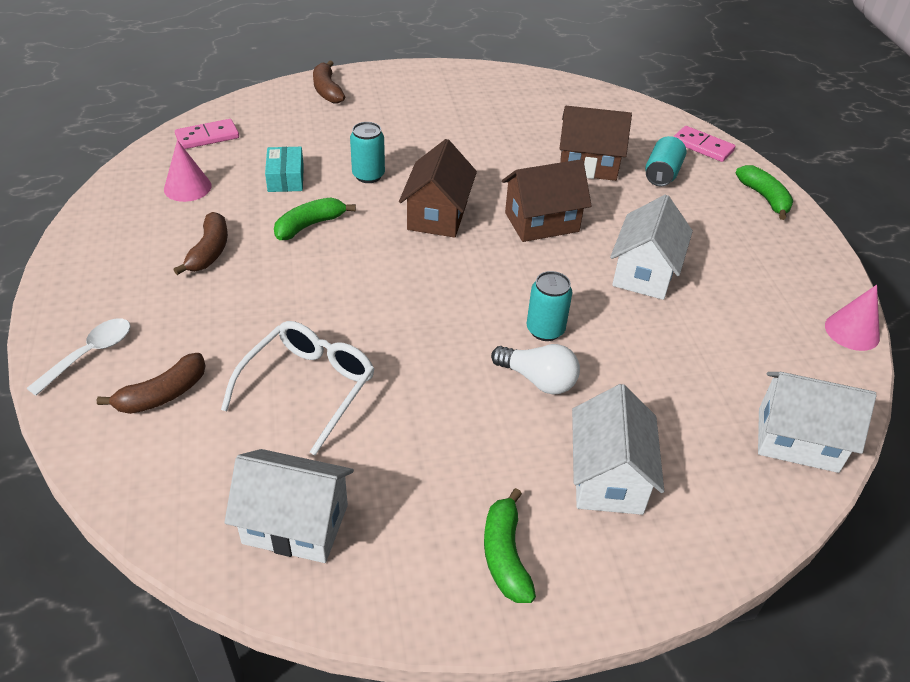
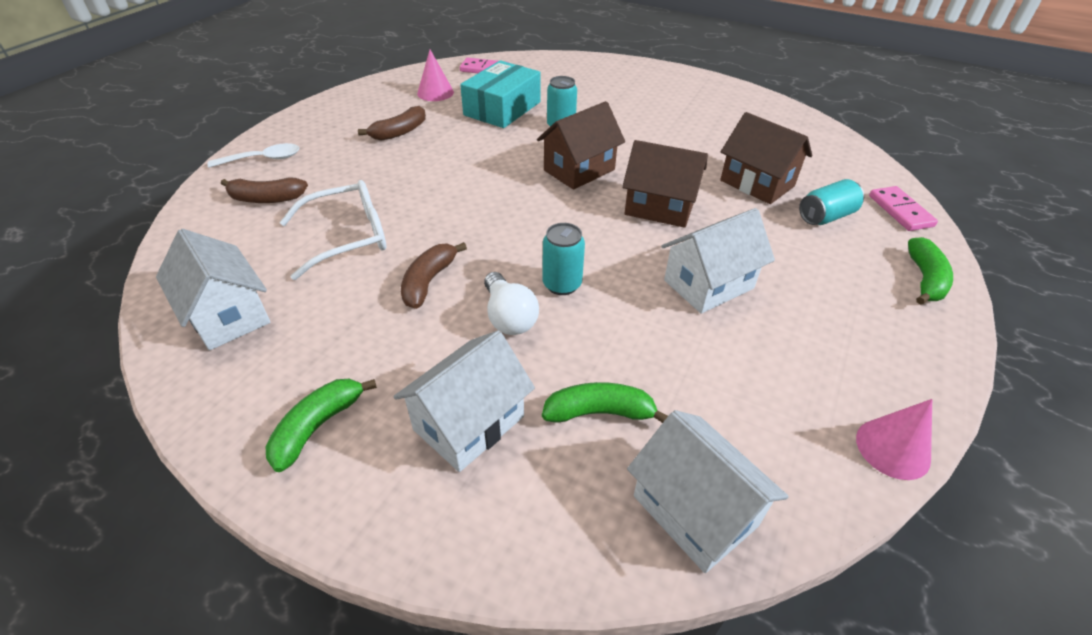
camera: 40 degrees right, 0 degrees up
(285, 178) = (502, 108): turquoise box -> turquoise box, size x1.74
(310, 225) = (480, 141): green banana -> green banana (600, 412)
(327, 90) = (600, 67): brown banana -> brown banana (428, 281)

